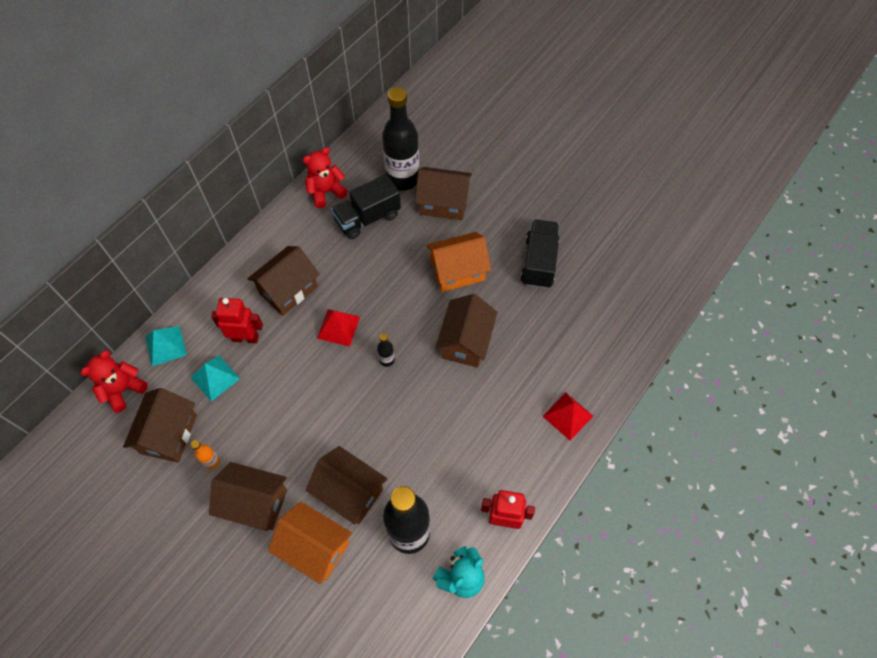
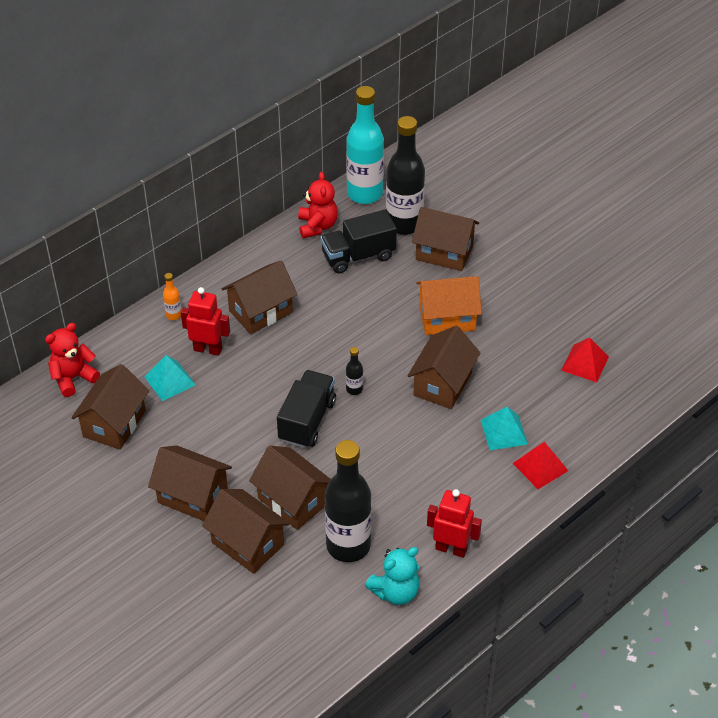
camera: 10 degrees right, 15 degrees down
(165, 345) = (123, 345): turquoise pyramid -> turquoise pyramid (504, 432)
(212, 461) = (154, 454): orange bottle -> orange bottle (174, 315)
(315, 547) = (247, 544): orange house -> brown house
(326, 192) = (317, 226): red teddy bear -> red teddy bear turned 105 degrees clockwise
(338, 327) = (308, 353): red pyramid -> red pyramid (585, 363)
(363, 152) = (364, 193): none -> turquoise bottle
(539, 262) = (539, 321): black truck -> black truck (307, 421)

